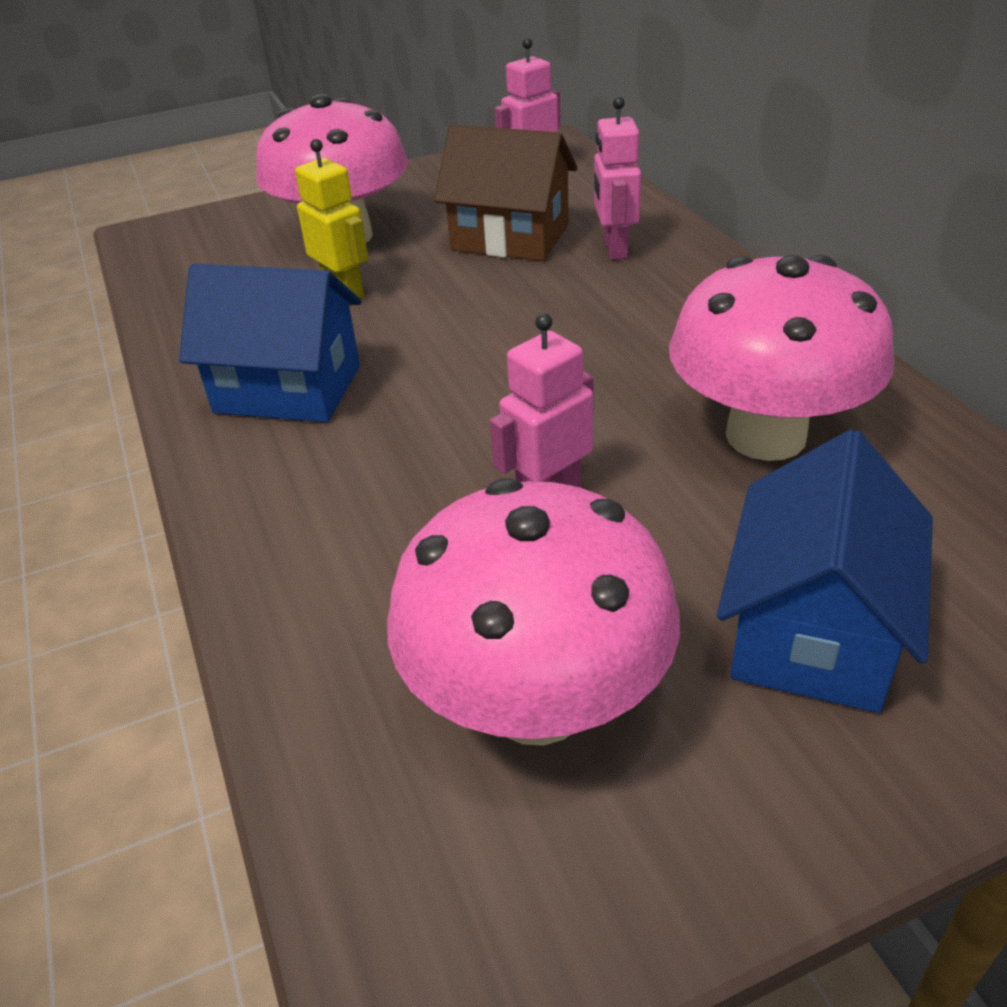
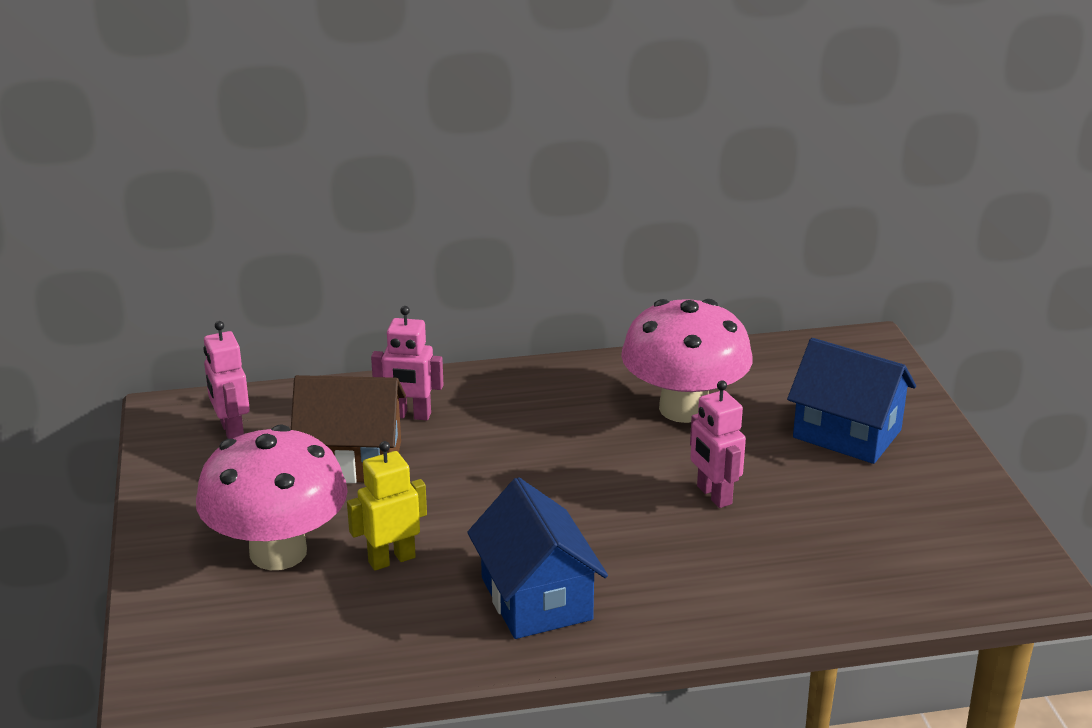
camera: 80 degrees left, 10 degrees down
(288, 389) = (536, 598): blue house -> blue house turned 45 degrees counterclockwise
(510, 237) = (352, 461): brown house -> brown house turned 60 degrees clockwise
(537, 701) = (879, 524): pink mushroom -> none

